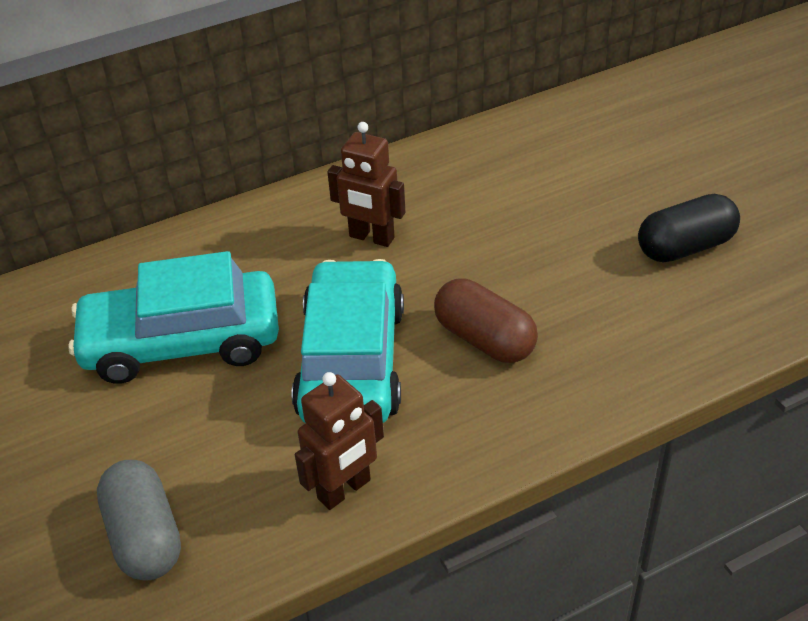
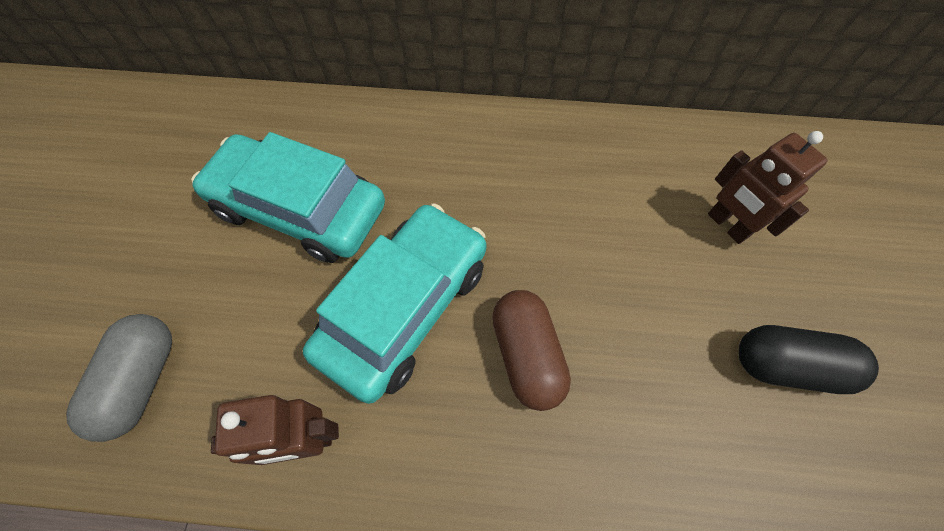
camera: 30 degrees right, 20 degrees up
(371, 238) = (507, 190): brown robot -> brown robot (727, 225)

